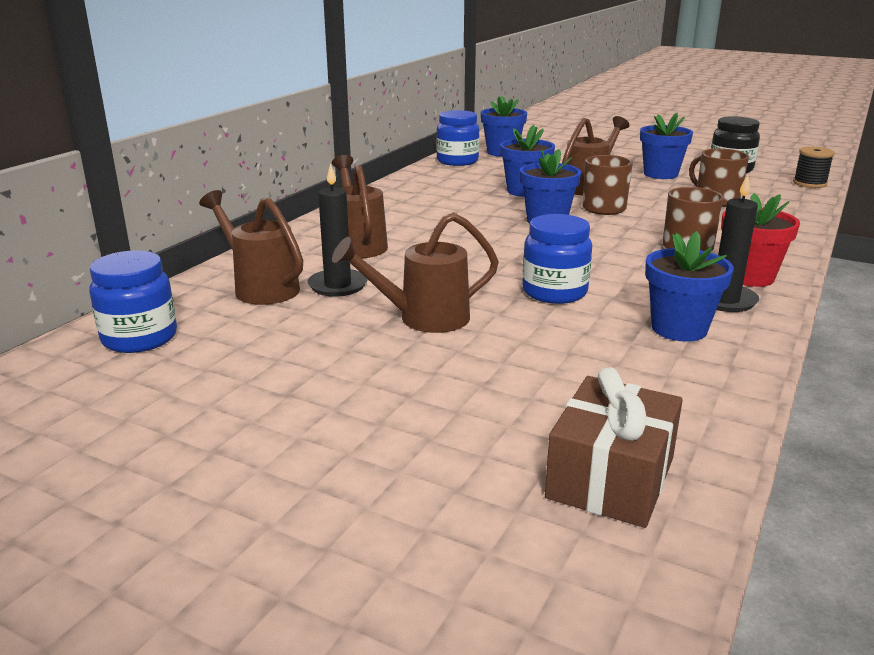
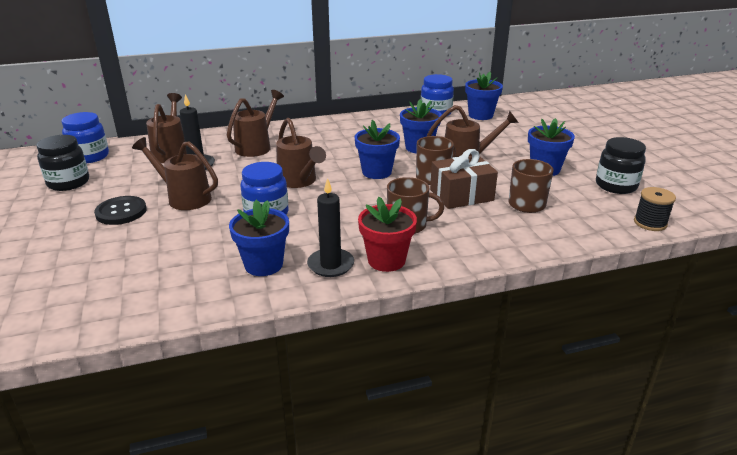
camera: 45 degrees right, 5 degrees up
(203, 376) = (68, 183): none -> black jar
(388, 366) = (121, 212): none -> black button
(500, 255) = (299, 181): none -> brown watering can
(610, 478) = (60, 304): brown gift -> brown gift (461, 195)

